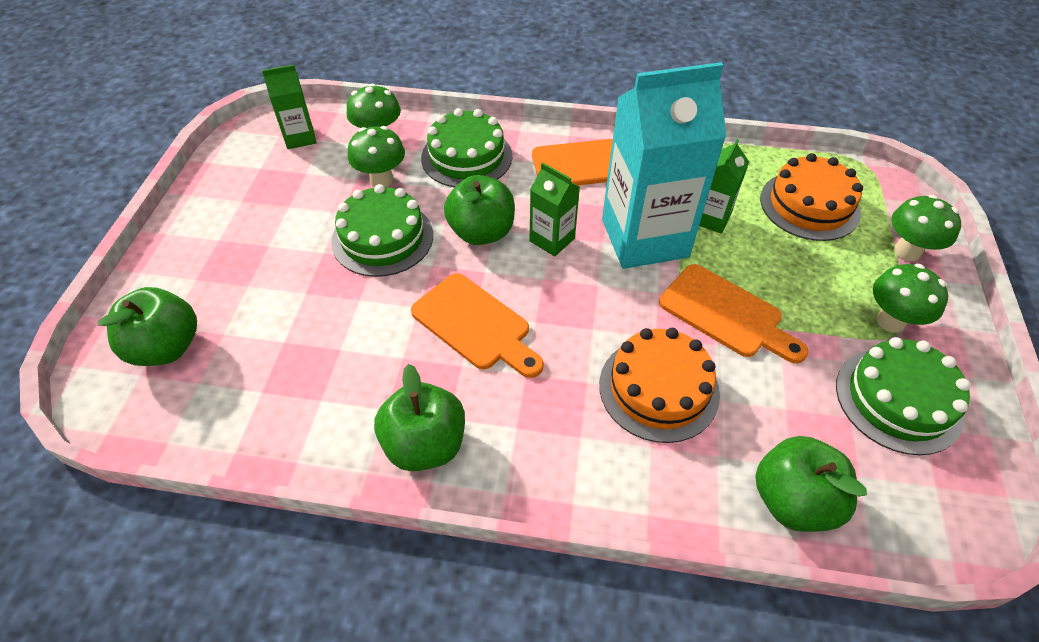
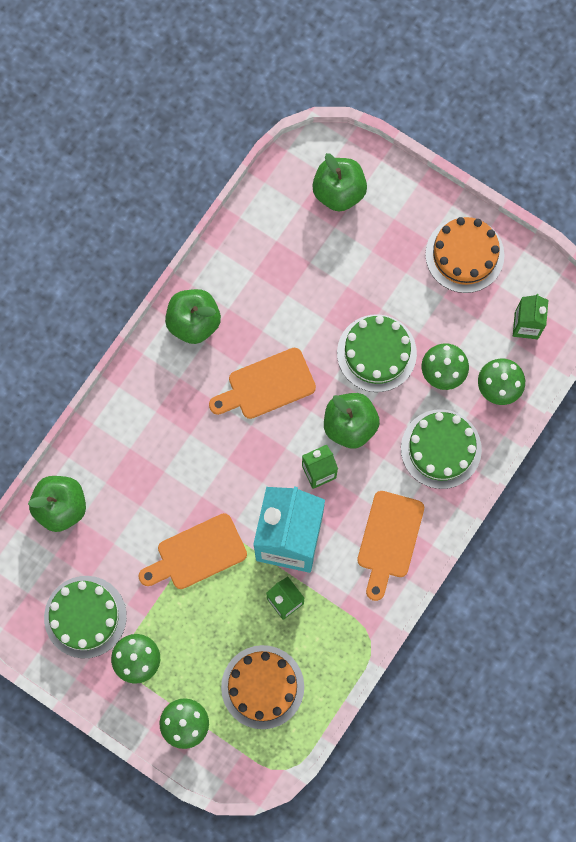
camera: 115 degrees right, 25 degrees up
(658, 388) = (164, 475): orange cake -> orange cake (464, 255)

